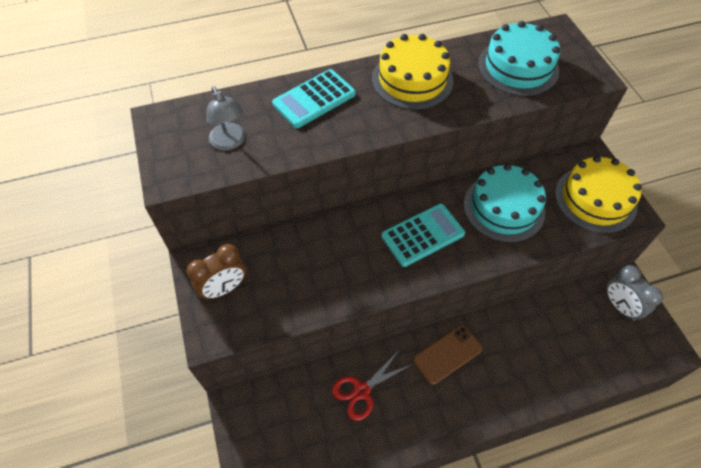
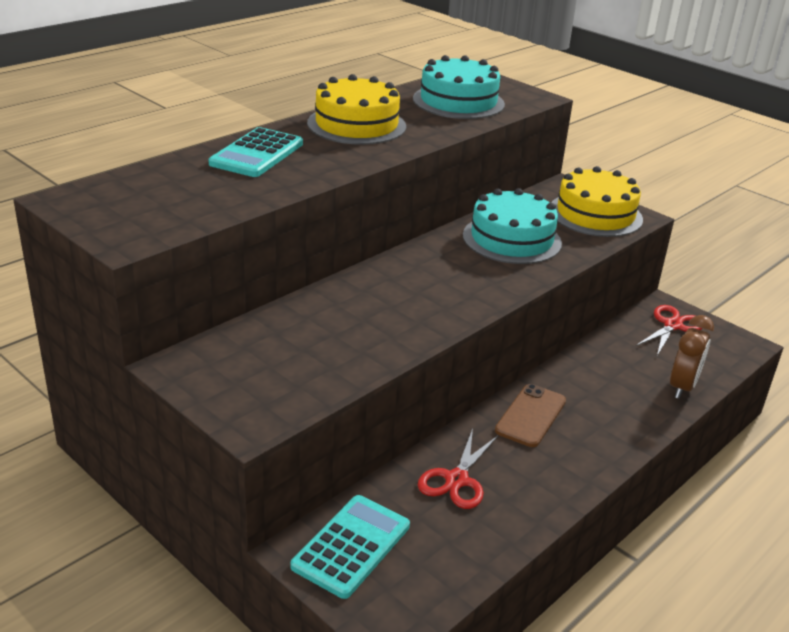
camera: 30 degrees left, 25 degrees down
(224, 288) = (235, 379): brown clock -> brown clock (682, 387)
(230, 142) = (181, 200): grey lamp -> none
(422, 235) = (443, 278): turquoise calculator -> turquoise calculator (351, 546)
(619, 306) = (672, 325): grey clock -> red scissors

